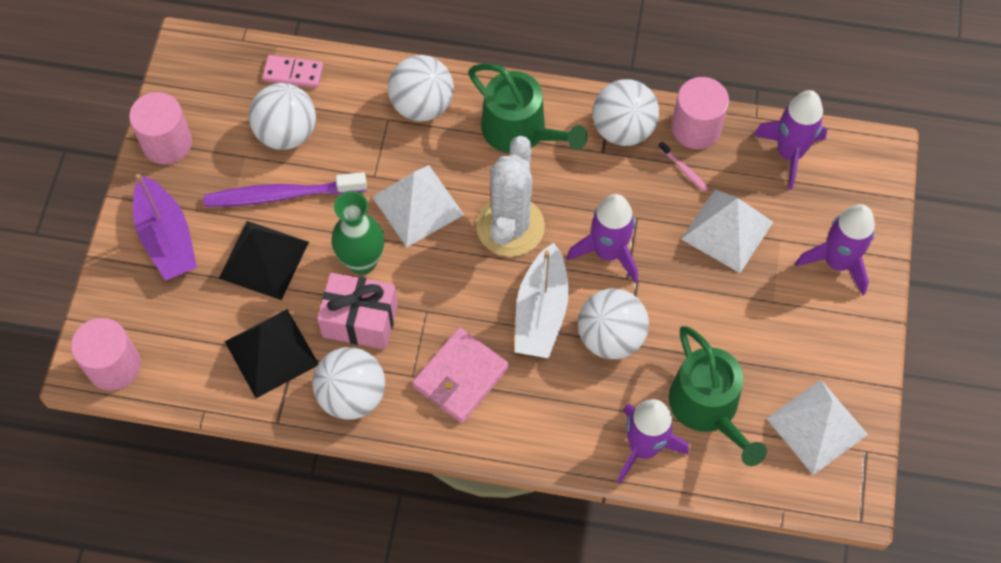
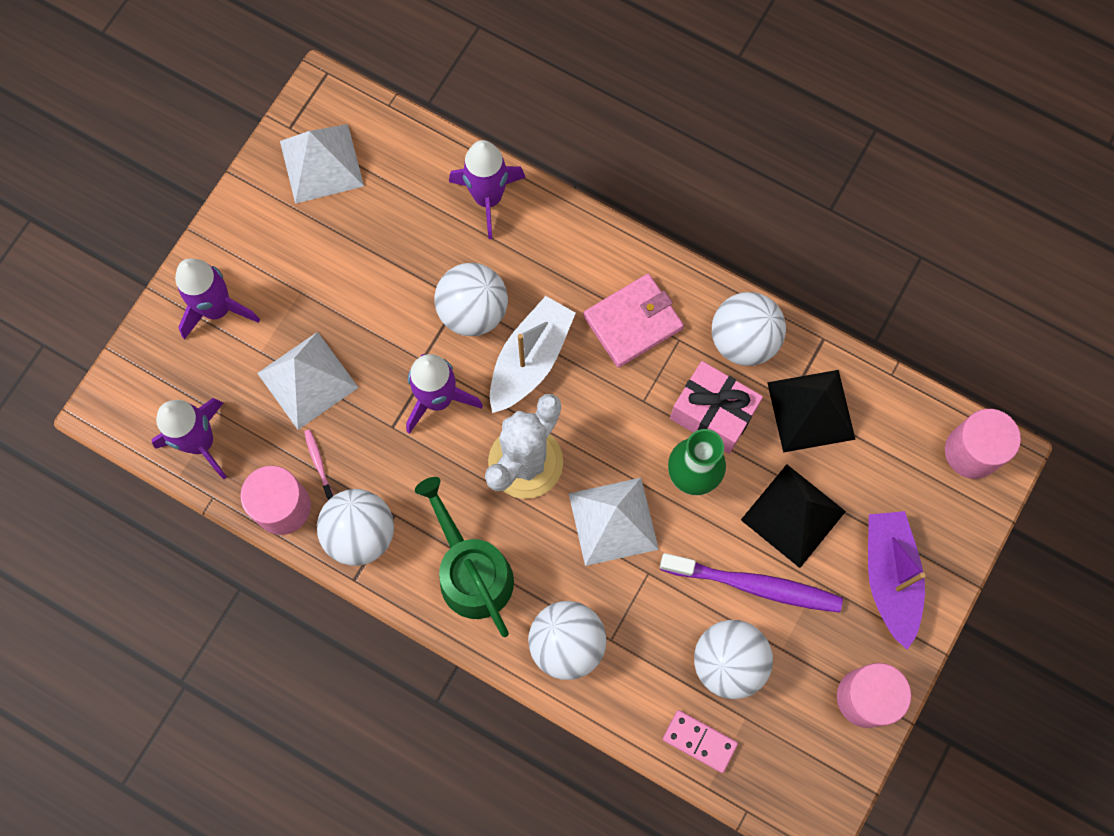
camera: 160 degrees left, 10 degrees up
(708, 408) = (412, 213): green watering can -> none

